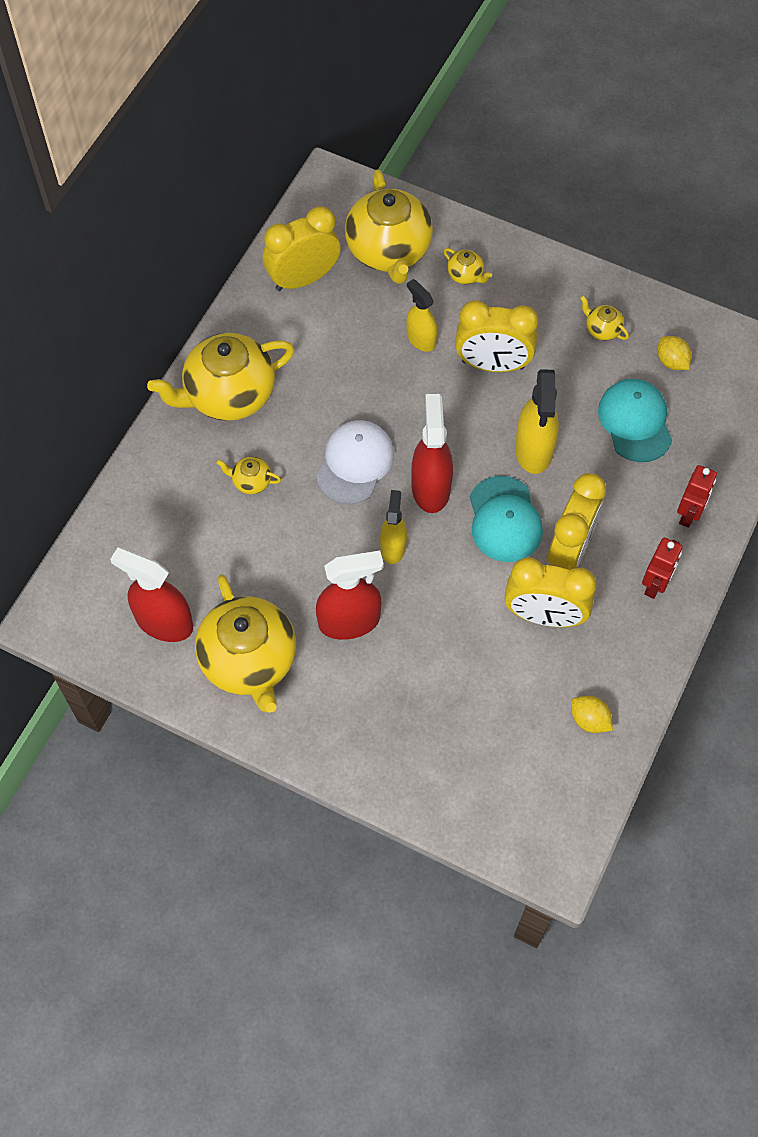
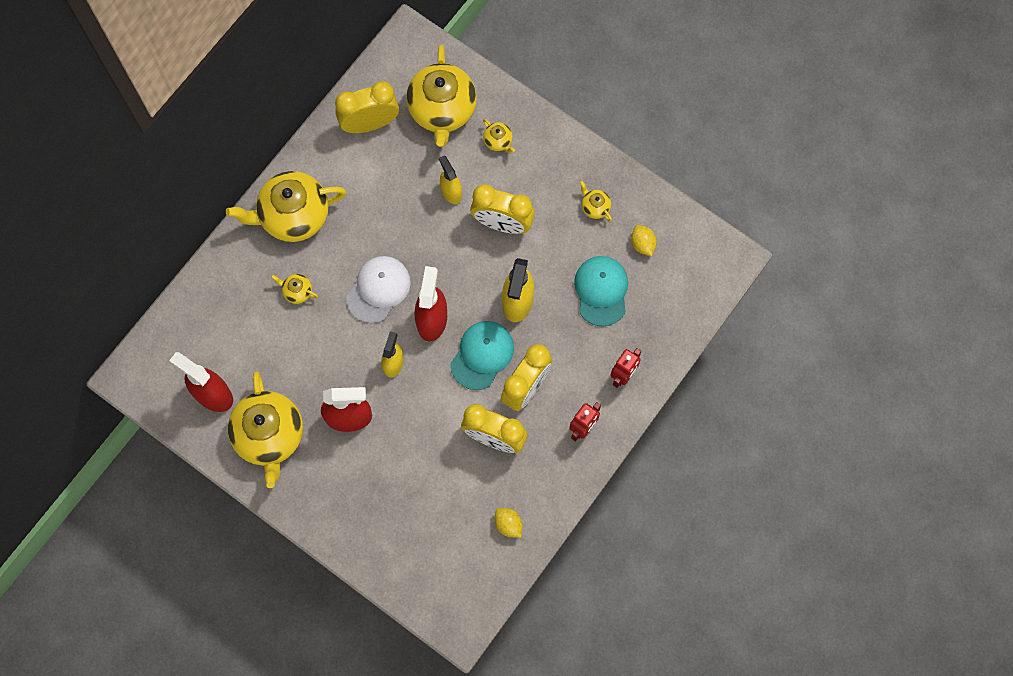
camera: 10 degrees right, 10 degrees up
(504, 519) = (482, 355): turquoise cap -> turquoise cap turned 150 degrees counterclockwise

